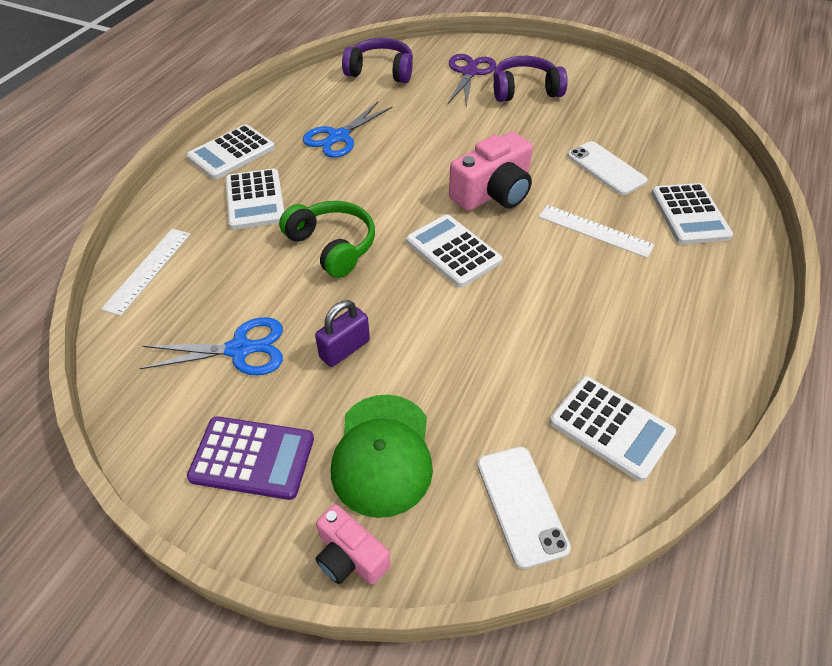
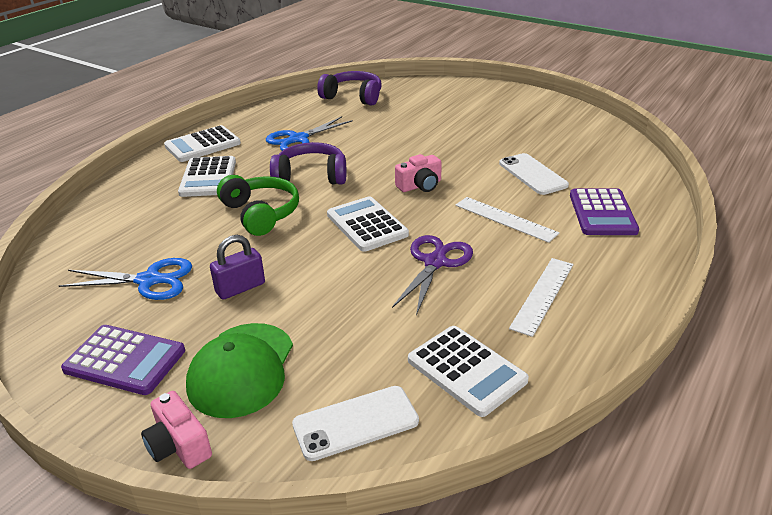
camera: 10 degrees right, 15 degrees down
(148, 270) = (98, 219): white ruler -> white ruler (543, 295)
(469, 73) = (431, 101): purple scissors -> purple scissors (435, 262)
(493, 193) = (420, 185): pink camera -> pink camera, size x0.59
(521, 505) = (355, 423): white phone -> white phone turned 75 degrees clockwise
(525, 90) = (477, 115): purple headphones -> purple headphones (311, 176)
(689, 214) = (602, 213): white calculator -> purple calculator

